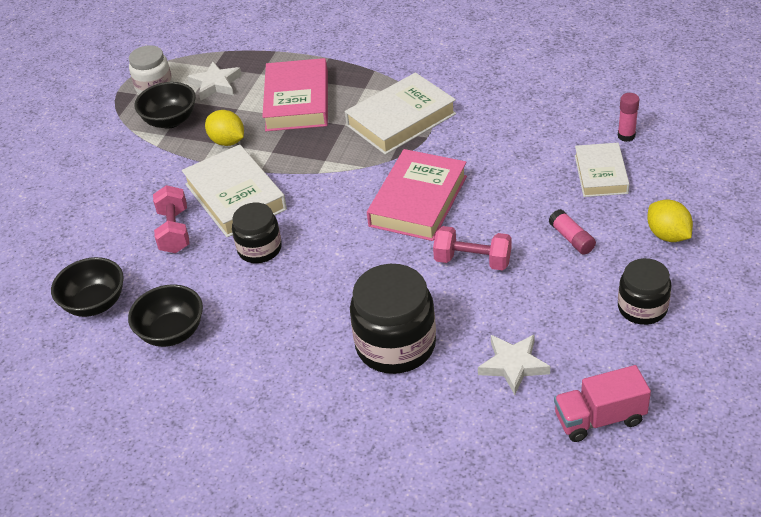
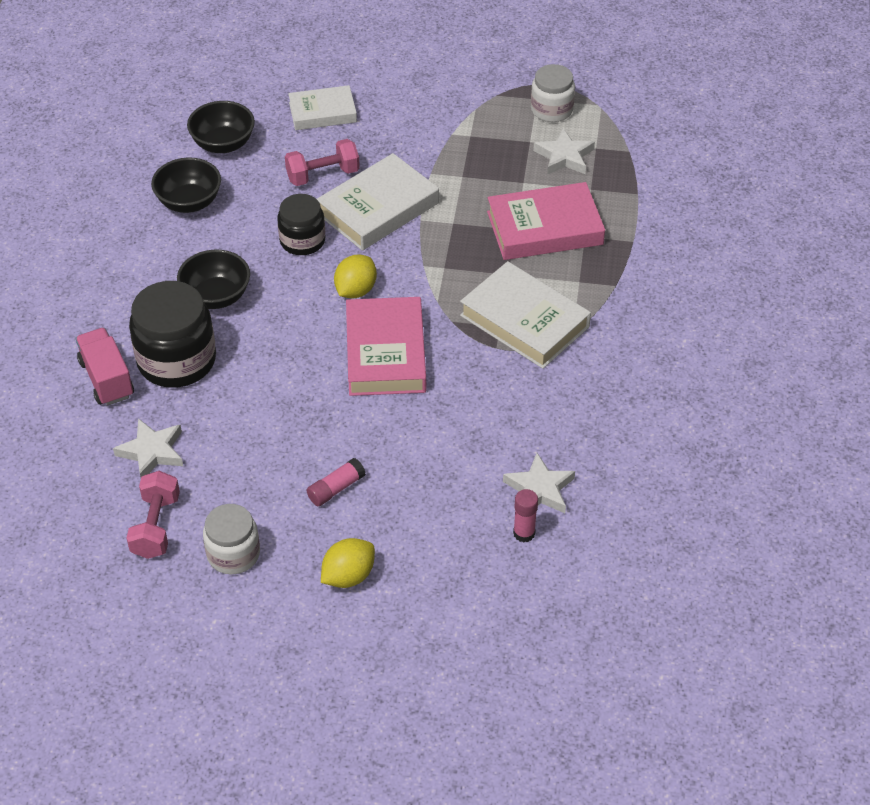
camera: 75 degrees right, 5 degrees up
(170, 120) = (494, 135): black bowl -> black bowl (216, 296)
(227, 141) = (466, 185): yellow lemon -> yellow lemon (355, 290)
(418, 201) = (385, 353): pink book -> pink book turned 75 degrees clockwise
(472, 261) = (296, 407): pink dumbbell -> pink dumbbell (156, 526)
(582, 125) = (539, 489): none -> white star
(599, 418) = (85, 523): pink truck -> pink truck (106, 379)
(601, 174) = (449, 511): white book -> white book (322, 112)
(642, 308) = (233, 554): black jar -> white jar

